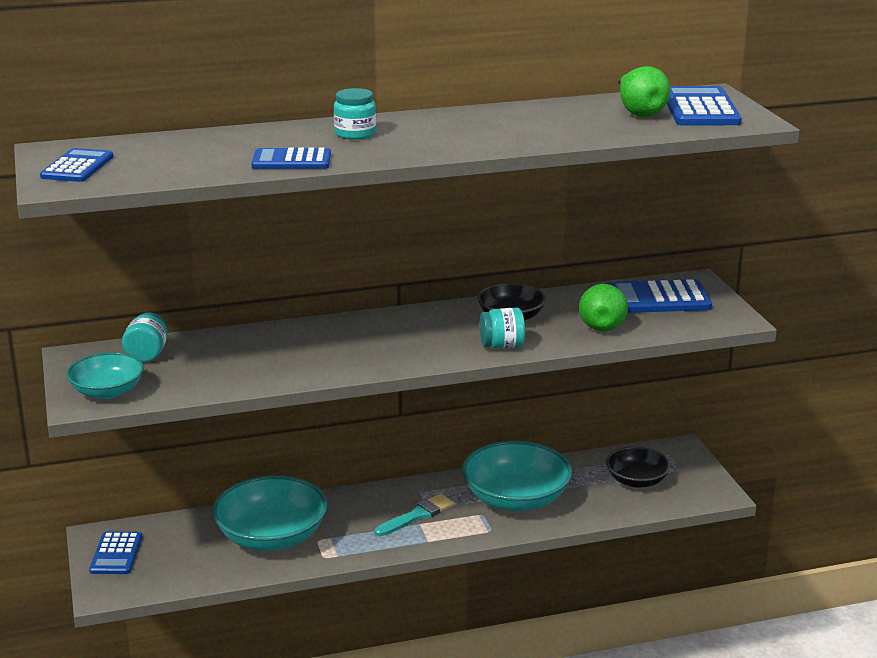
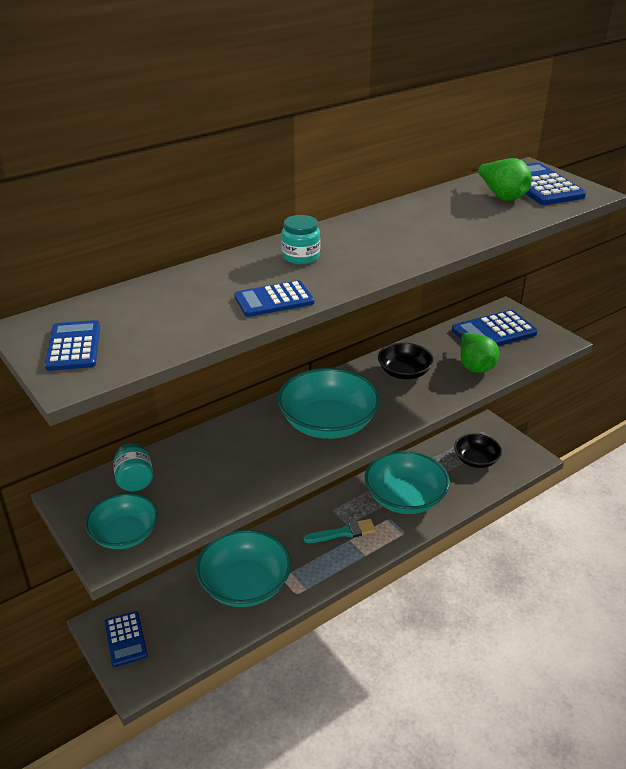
camera: 20 degrees left, 10 degrees up
(384, 345) = (328, 423): none -> turquoise bowl
(417, 515) = (343, 532): turquoise brush -> turquoise brush turned 45 degrees clockwise
(502, 346) = (418, 403): turquoise jar -> none

